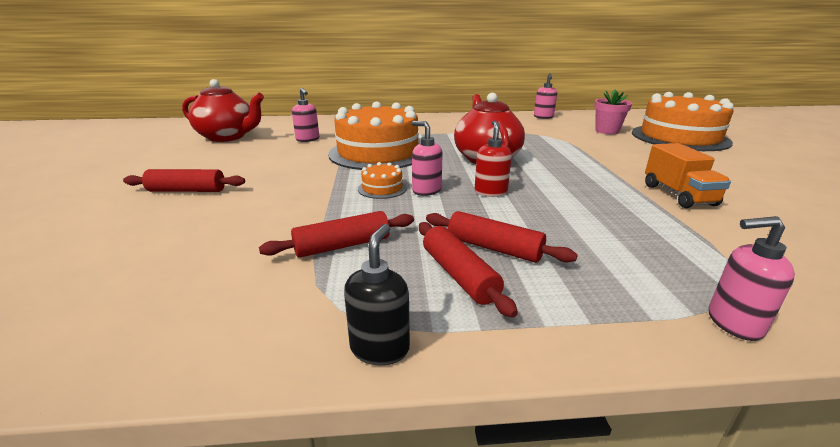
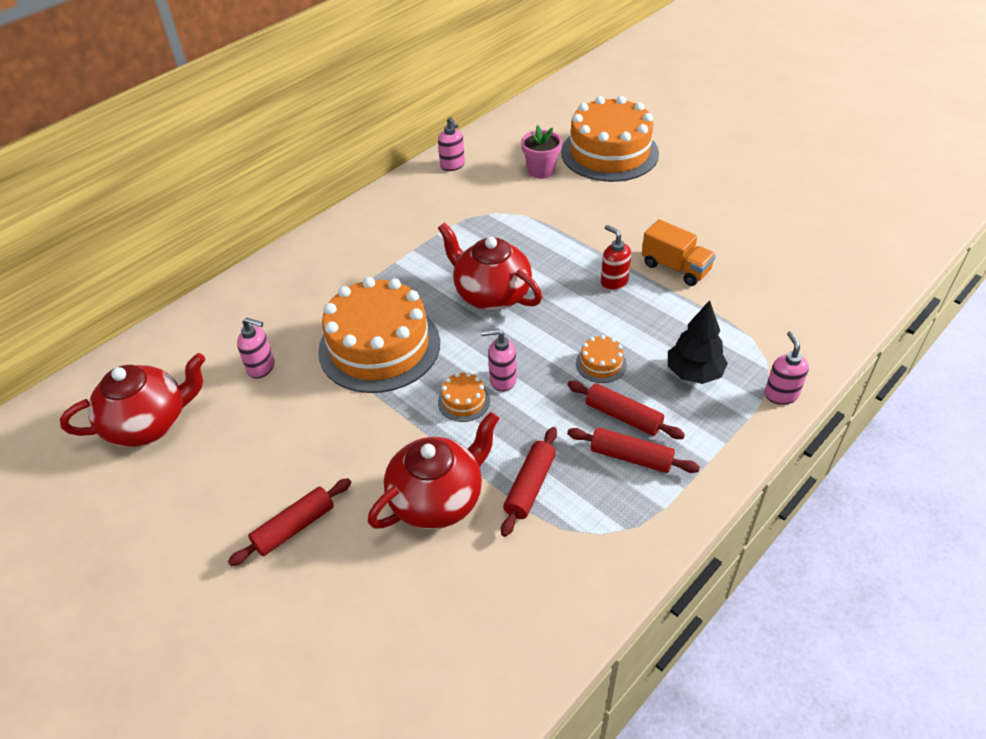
camera: 40 degrees left, 20 degrees up
(274, 219) = (438, 499): none -> red teapot
(380, 348) = (654, 539): black soap dispenser -> none
(490, 192) = (552, 349): red soap dispenser -> red soap dispenser (613, 282)
(494, 248) = (623, 416): red rolling pin -> red rolling pin turned 45 degrees clockwise
(521, 213) = (601, 364): none -> orange cake
(617, 256) = (694, 373): none -> black tree
(733, 323) = (781, 394): pink soap dispenser -> pink soap dispenser turned 120 degrees clockwise

